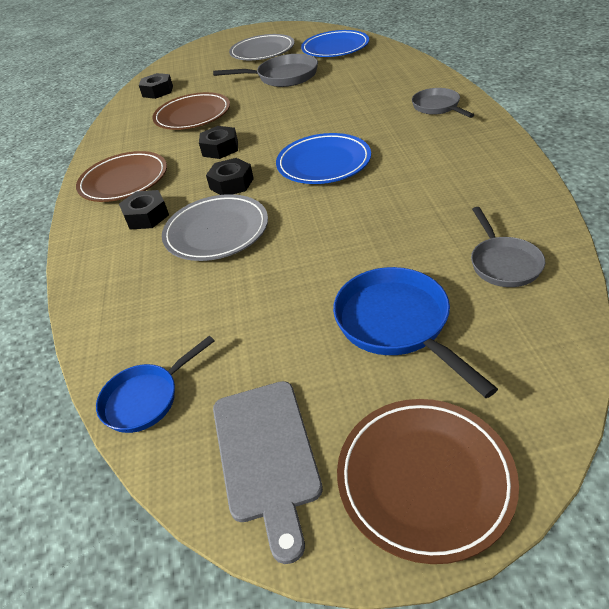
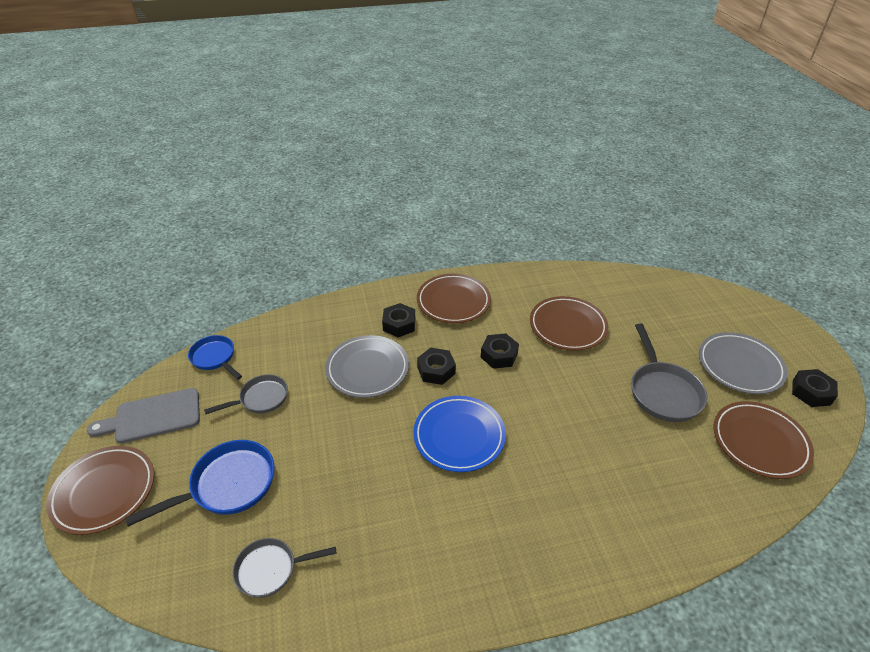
camera: 80 degrees right, 0 degrees up
(158, 91) = (624, 291): black nut -> black nut (811, 392)
(335, 48) = (759, 442): blue plate -> brown plate
(437, 107) = (575, 550): grey pan -> grey pan (261, 399)

